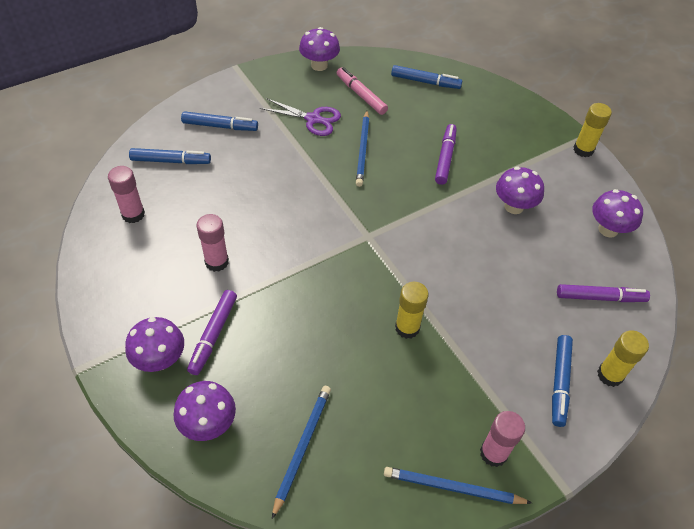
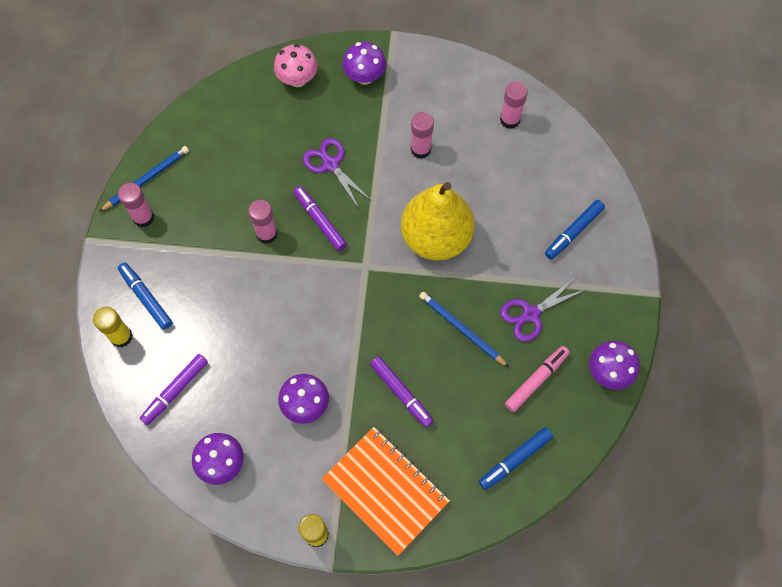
camera: 130 degrees right, 15 degrees up
(170, 161) = (554, 172): blue marker -> none
(208, 424) = (297, 79): purple mushroom -> pink mushroom
(214, 334) = (359, 115): purple marker -> purple marker (320, 221)
(291, 323) = (331, 164): none -> purple scissors
(299, 204) = (436, 238): none -> yellow pear
(302, 447) = (240, 118): blue pencil -> none
(361, 95) = (536, 380): pink marker -> pink marker turned 45 degrees counterclockwise
(407, 328) = (267, 234): yellow glue stick -> pink glue stick
(516, 131) = (385, 490): none -> orange notebook

